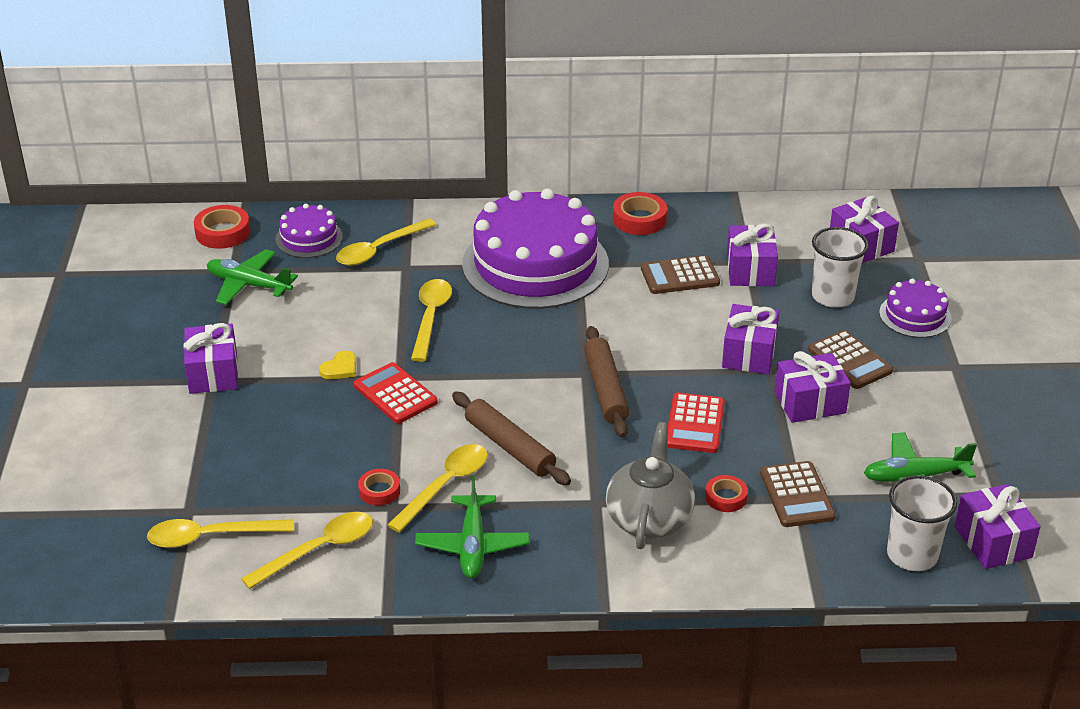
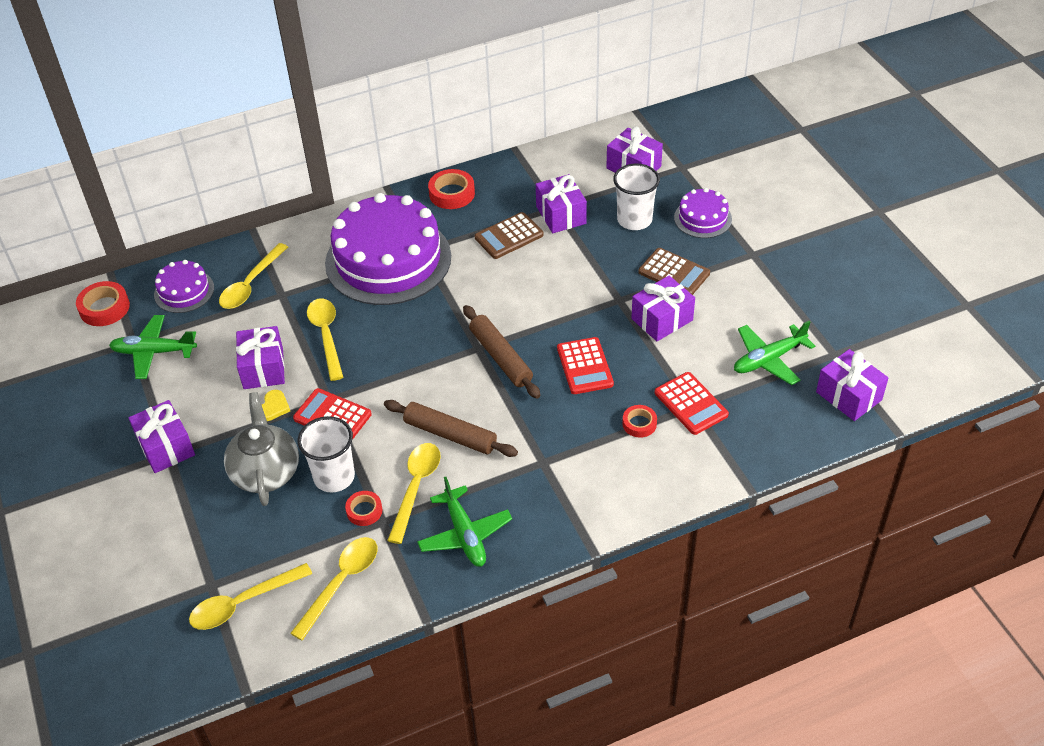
camera: 20 degrees left, 10 degrees up
(649, 519) = (591, 462): grey teapot -> grey teapot (266, 472)
(749, 354) = (596, 290): purple gift -> purple gift (263, 368)
(797, 495) = (691, 404): brown calculator -> red calculator
(912, 555) = (798, 427): white cup -> white cup (334, 477)

